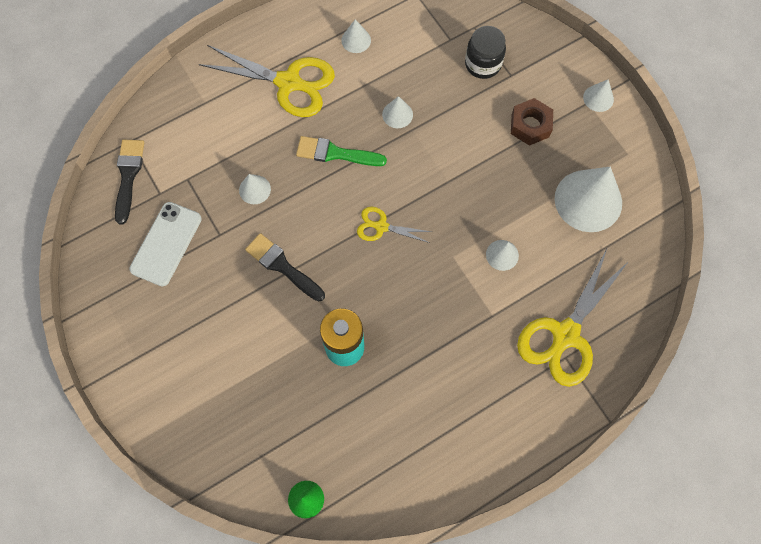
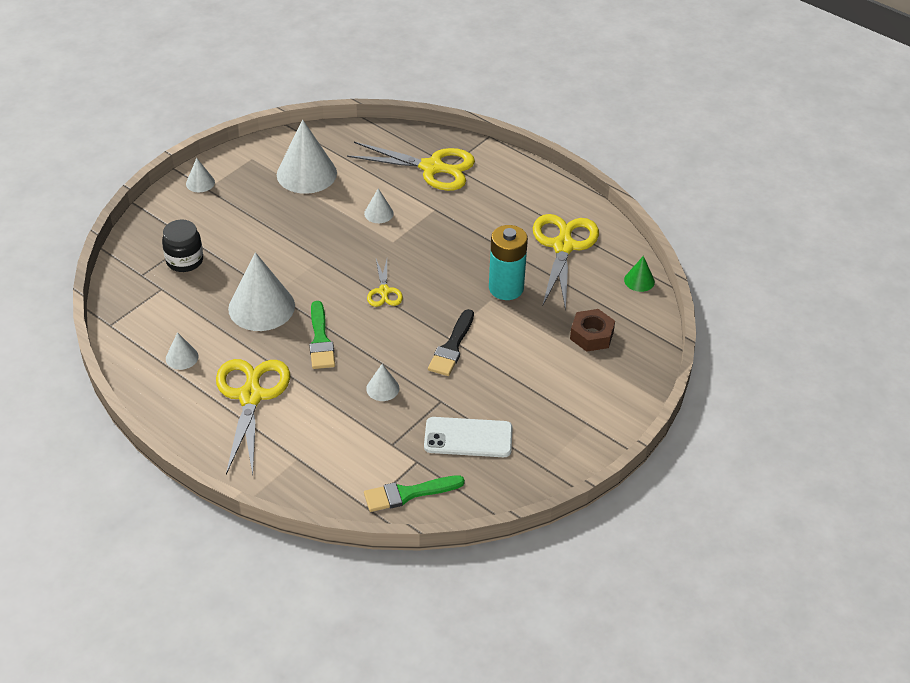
camera: 110 degrees left, 25 degrees down
(128, 176) = (408, 494): black brush -> green brush
(390, 435) = (563, 245): none -> yellow scissors
(397, 114) = (261, 307): white cone -> white cone, size x2.11
(530, 125) = (243, 219): brown nut -> brown nut (591, 335)

